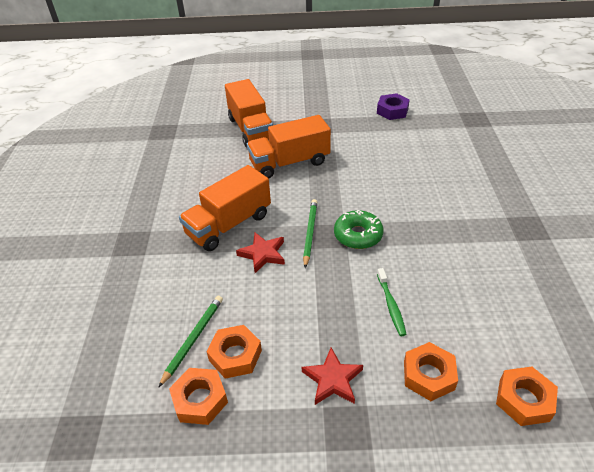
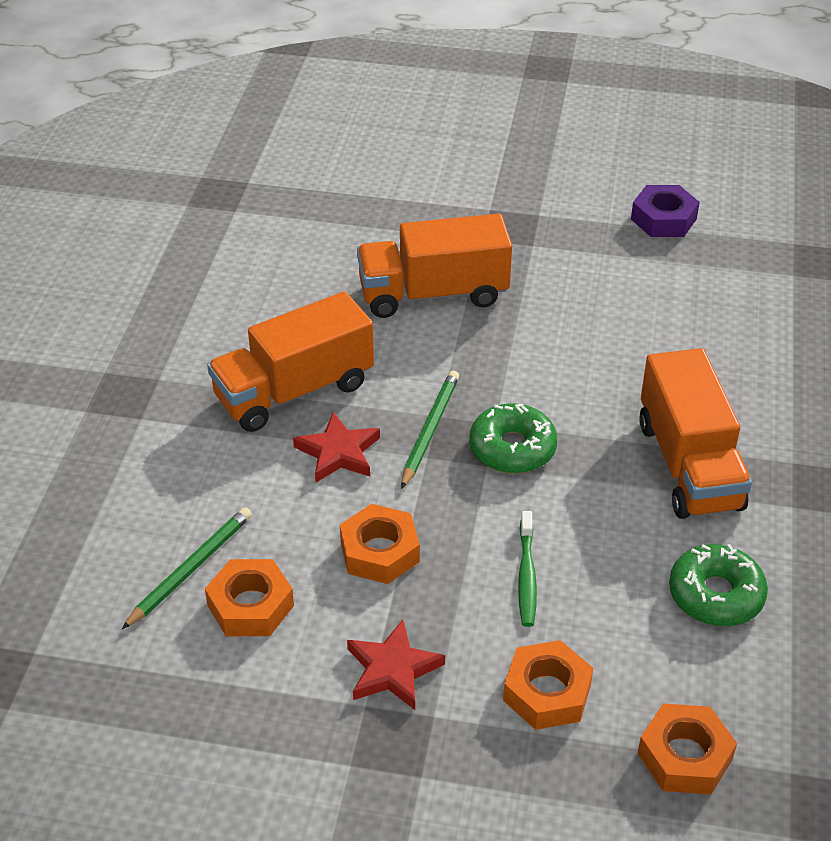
camera: 10 degrees right, 0 degrees up
(200, 400) = (180, 659): orange nut -> orange nut (379, 552)
(251, 129) = (381, 215): orange truck -> orange truck (688, 465)
(498, 296) = (716, 595): none -> green donut

